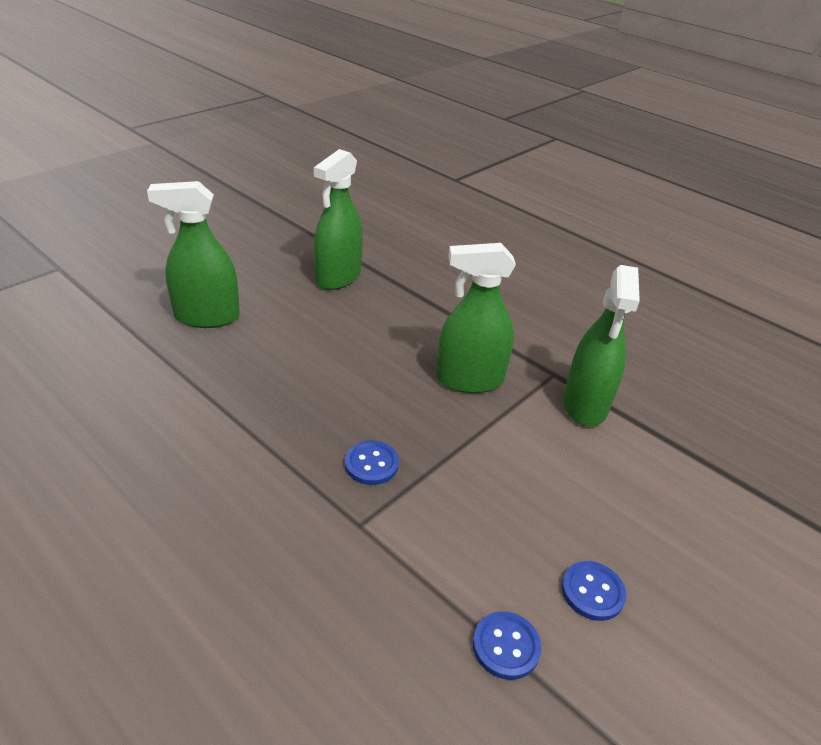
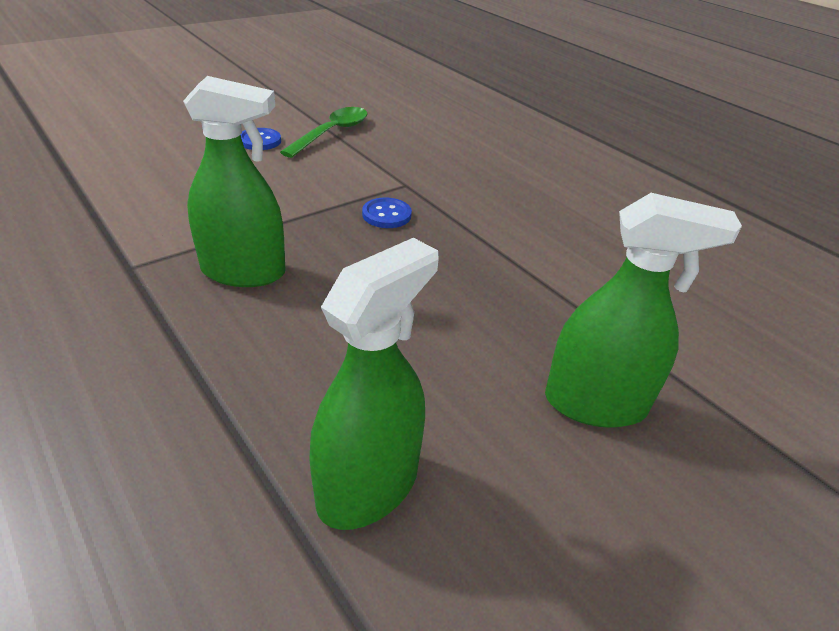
camera: 170 degrees left, 0 degrees up
(506, 646) = (332, 133): blue button -> green spoon
(585, 405) = (131, 233): green spray bottle -> none

